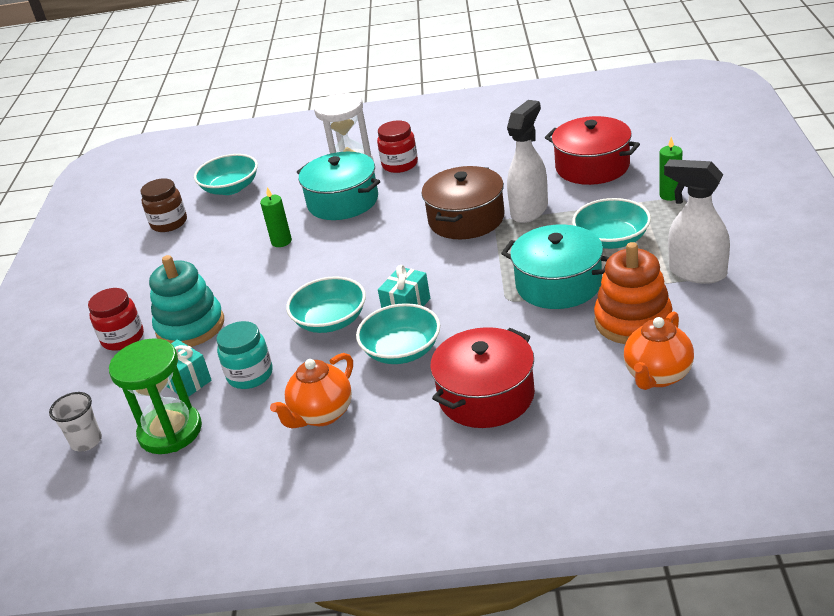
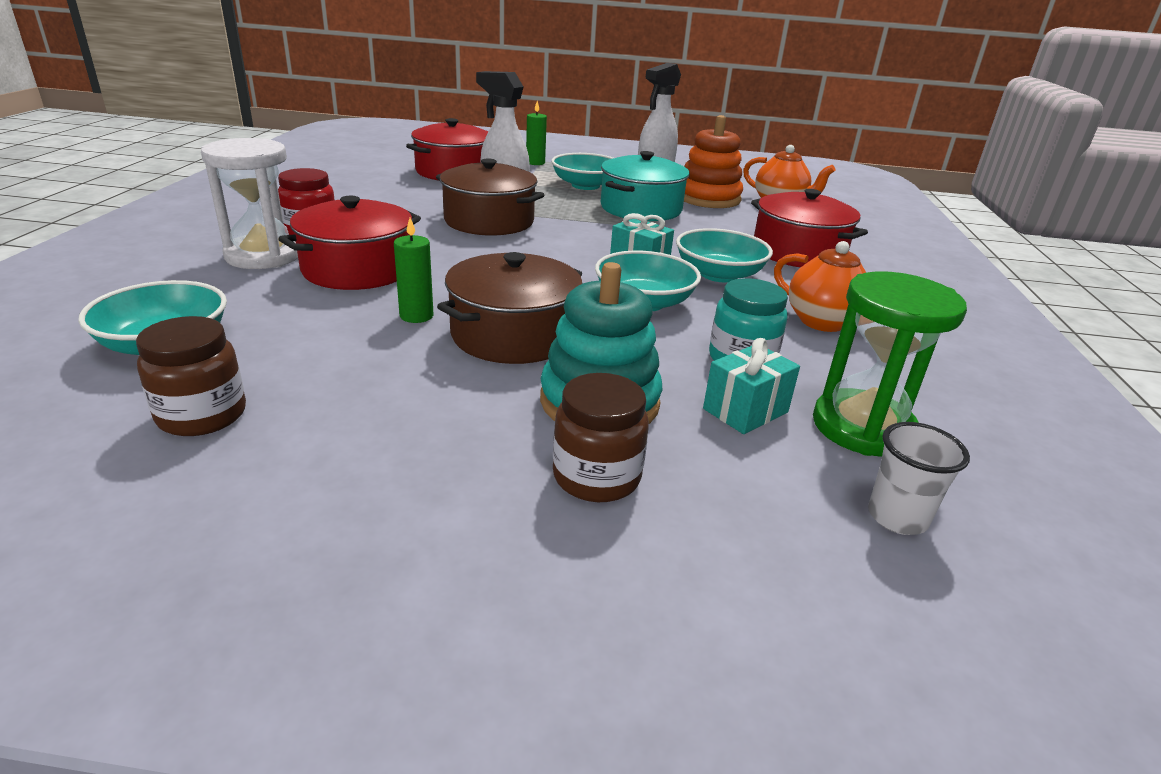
camera: 90 degrees left, 5 degrees down
(123, 338) = (596, 477): red jar -> brown jar
(265, 280) = (513, 335): none -> brown pot
(343, 201) = (357, 269): turquoise pot -> red pot

